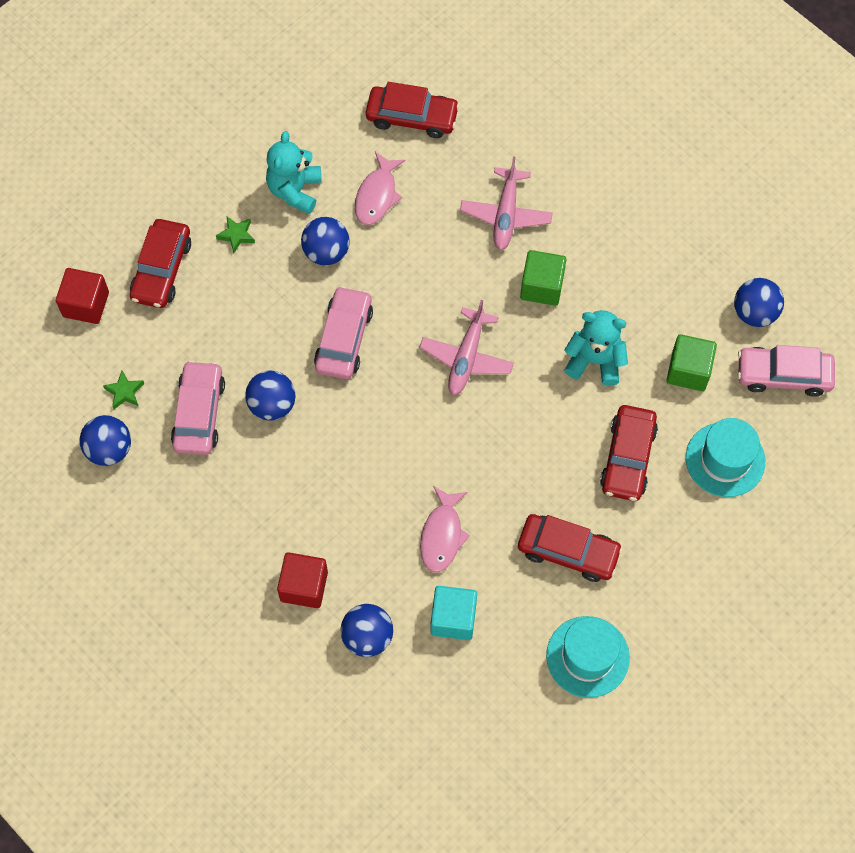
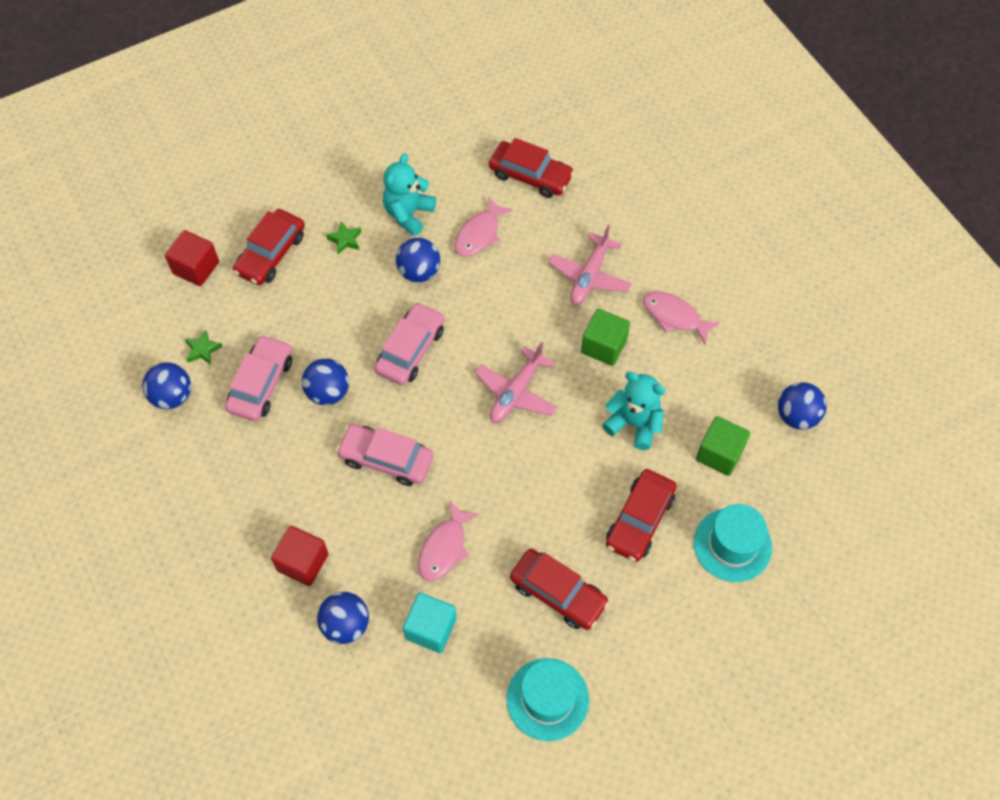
camera: 15 degrees right, 5 degrees down
(605, 237) = (674, 316): none -> pink fish
(783, 375) = (809, 479): pink car -> pink car (386, 459)

